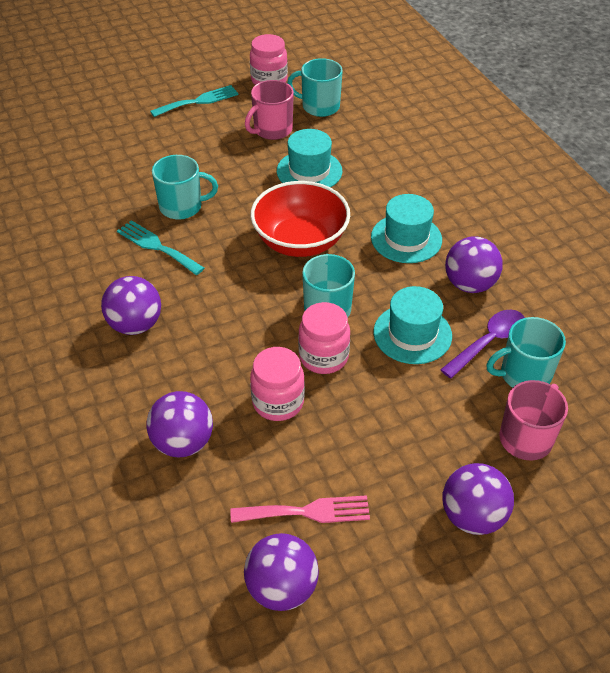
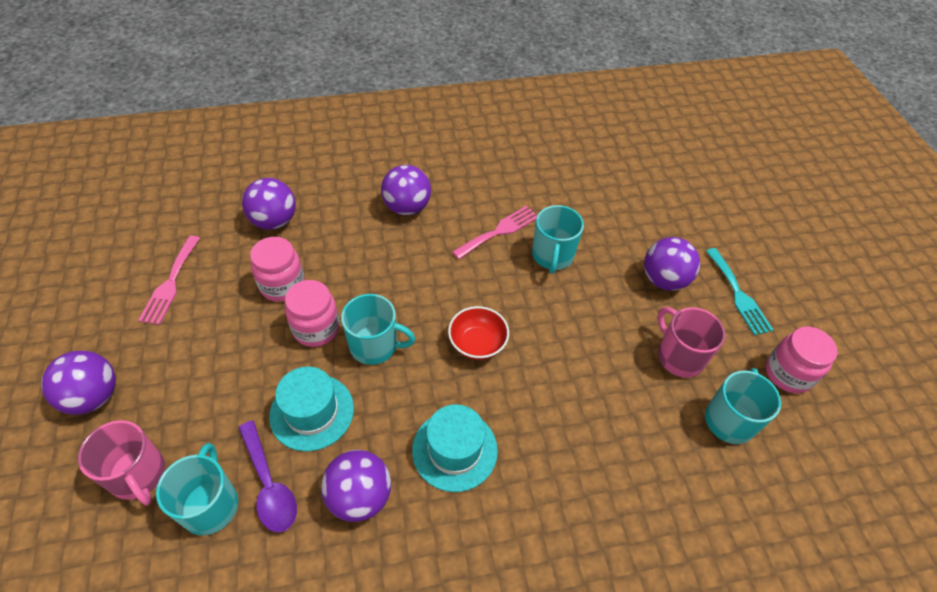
camera: 100 degrees right, 5 degrees up
(157, 246) = (499, 231): turquoise fork -> pink fork
(282, 588) = (122, 256): purple ball -> purple ball (664, 280)
(300, 241) = (477, 343): red bowl -> red bowl, size x0.57
(309, 171) = (595, 378): turquoise hat -> none

